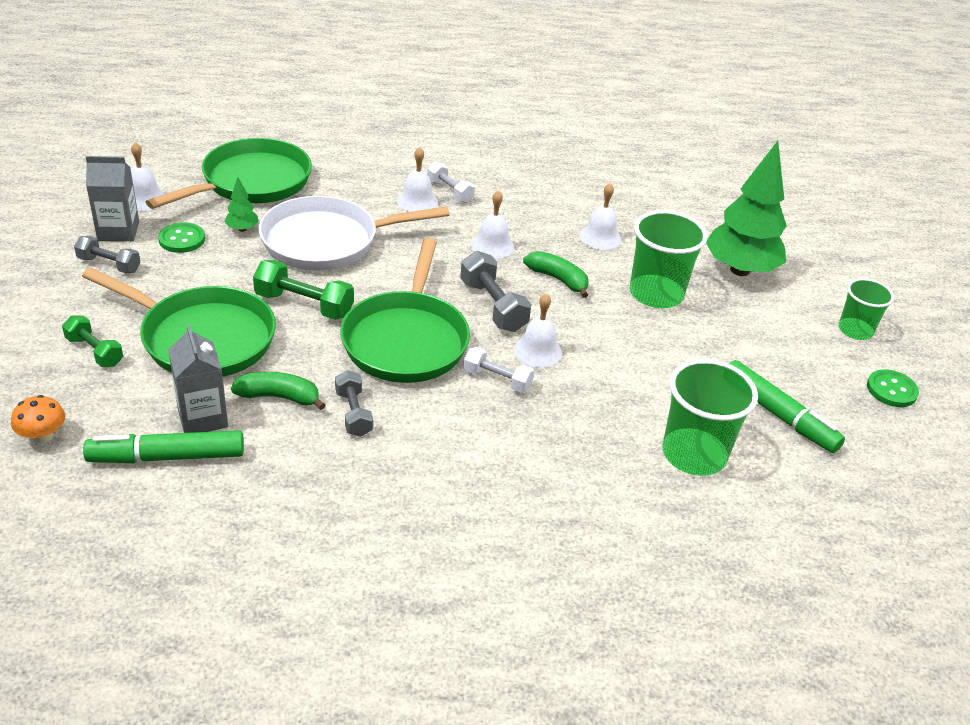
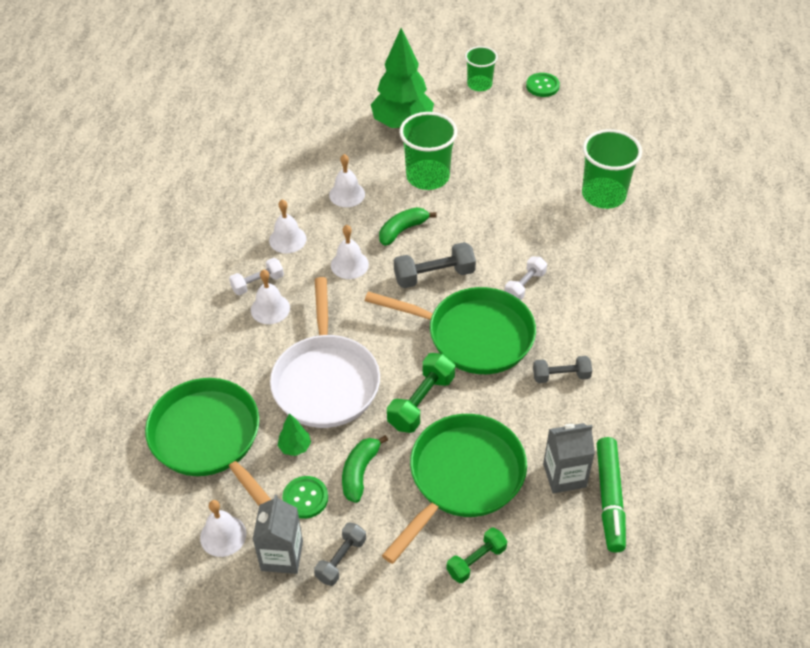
camera: 75 degrees left, 10 degrees up
(43, 436) = (586, 590): orange mushroom -> none
(279, 397) = (541, 423): green banana -> green banana (359, 472)
(537, 351) = (492, 257): white bell -> white bell (287, 239)
(778, 415) = (565, 145): green marker -> none

